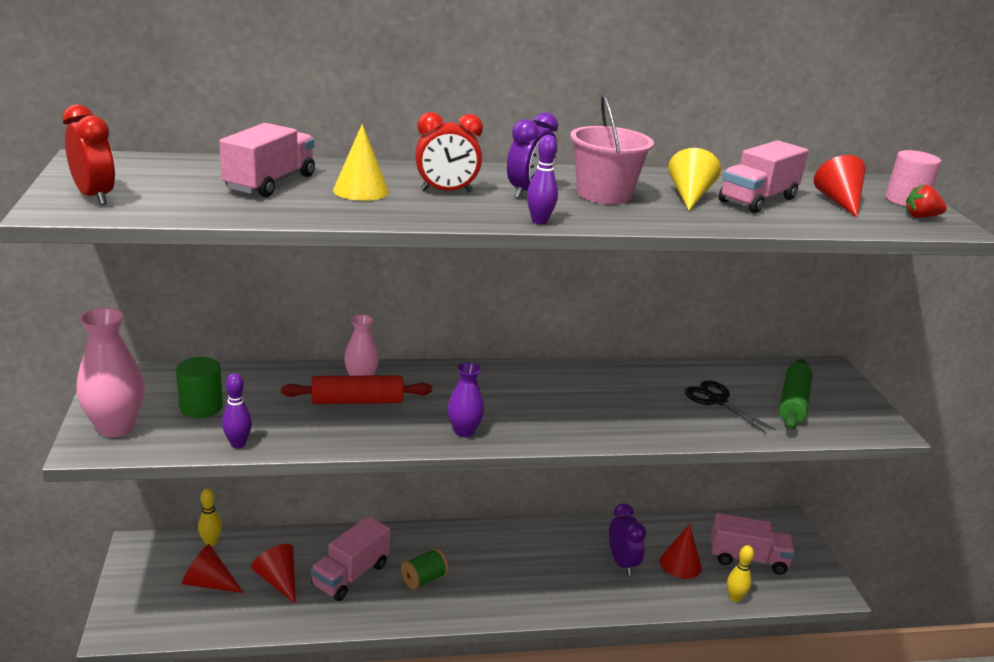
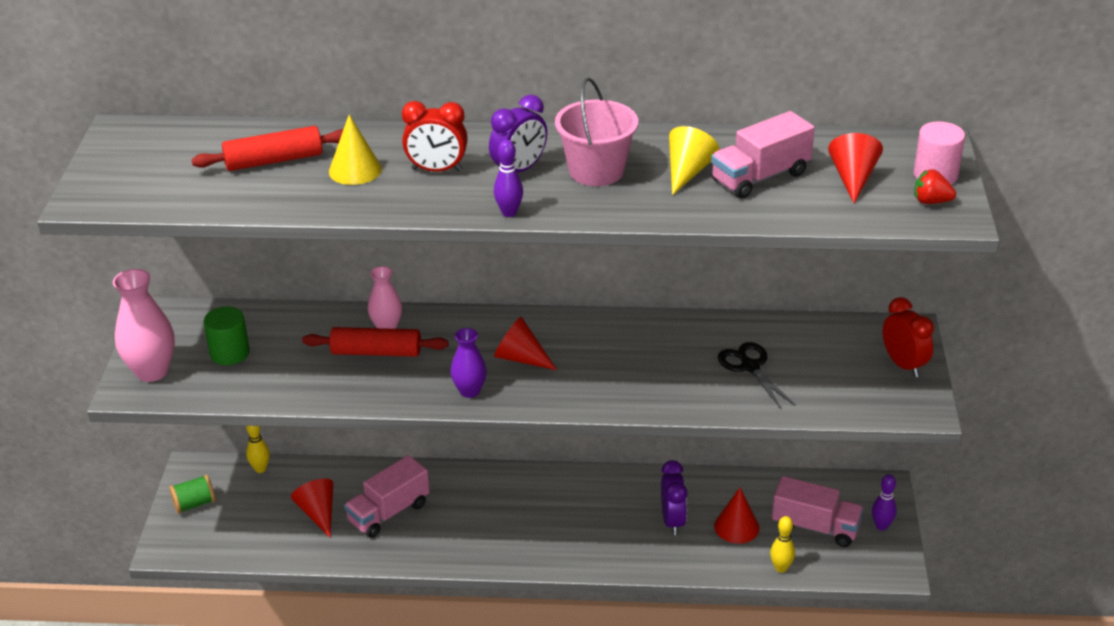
camera: 15 degrees right, 10 degrees up
(94, 197) = (117, 183): red clock -> red clock (903, 365)
(209, 583) = (253, 510): red cone -> red cone (521, 358)
(238, 444) = (256, 395): purple bowling pin -> purple bowling pin (881, 526)
(270, 183) = (274, 160): pink truck -> red rolling pin
(424, 579) = (460, 522): green spool -> green spool (194, 504)
(793, 403) = (834, 373): green rolling pin -> none

